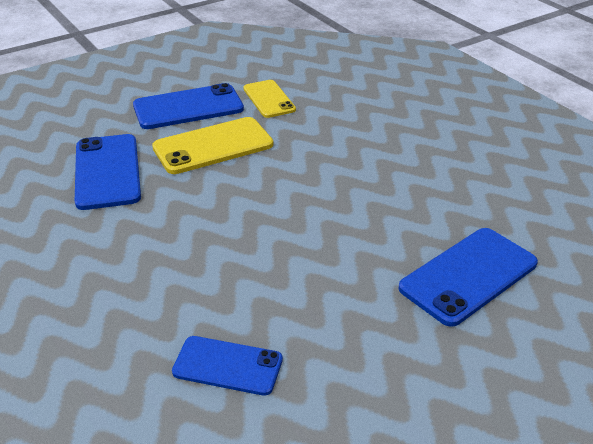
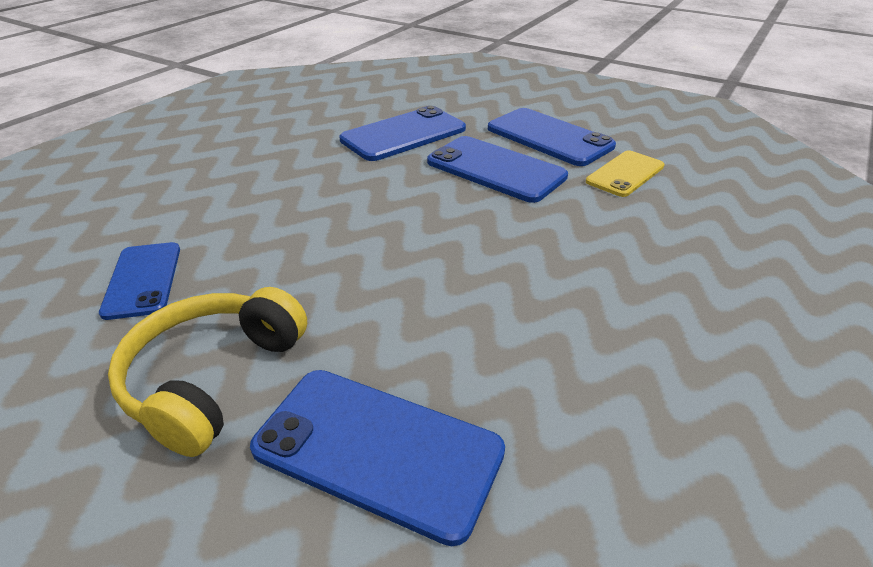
camera: 65 degrees right, 0 degrees up
(213, 146) = (496, 169): yellow phone -> blue phone
(376, 336) = (213, 379): none -> yellow headphones

